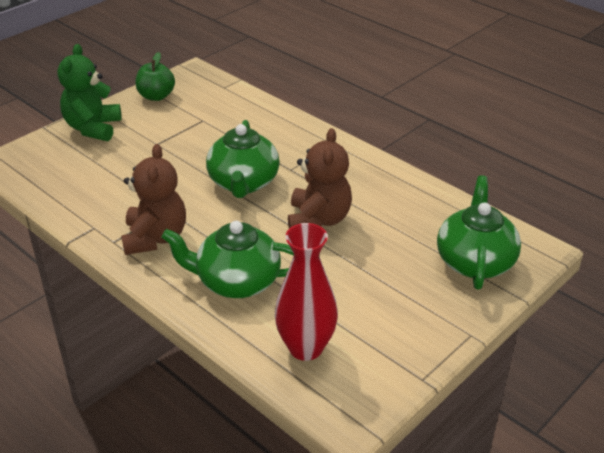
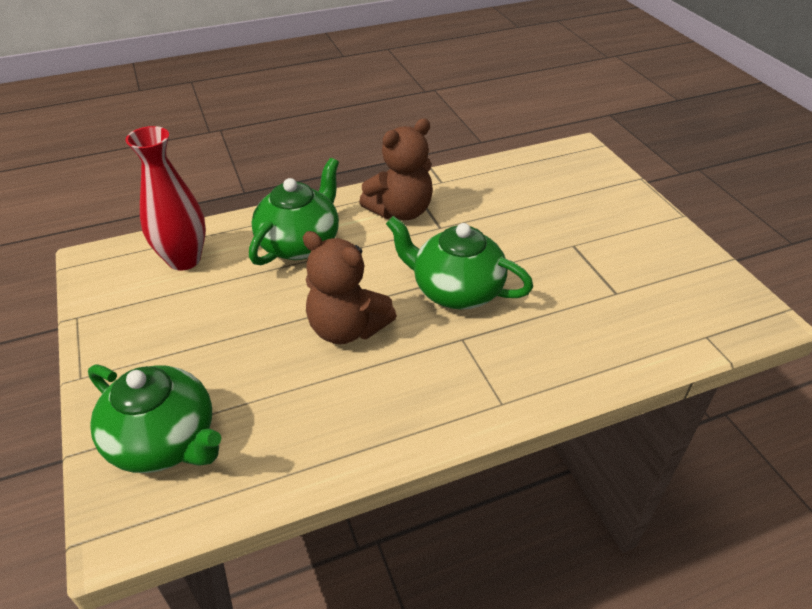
camera: 115 degrees right, 5 degrees up
(93, 128) = (626, 207): green teddy bear -> none
(155, 238) = (400, 211): brown teddy bear -> brown teddy bear turned 60 degrees counterclockwise
(156, 96) = (693, 267): green apple -> none

